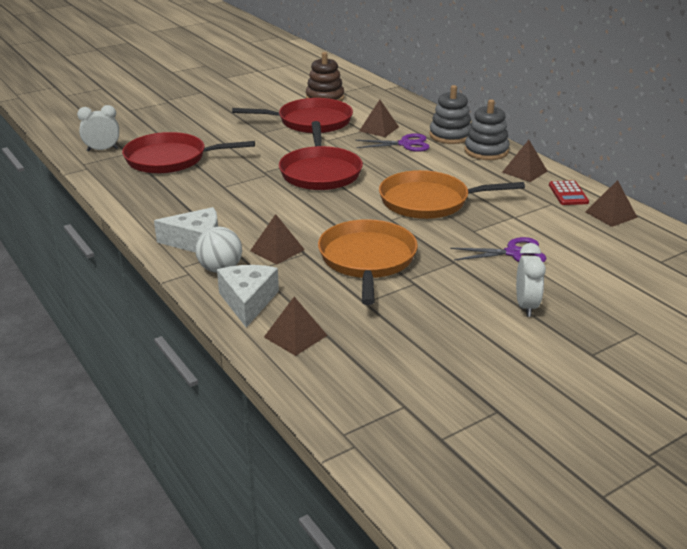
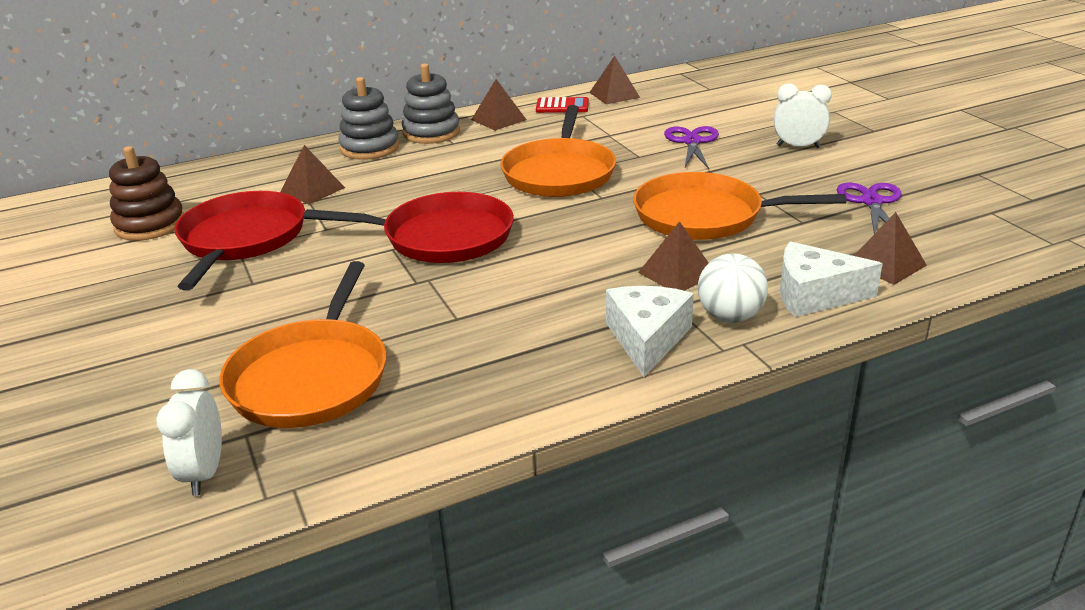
camera: 80 degrees left, 0 degrees up
(170, 159) = (312, 377): red pan -> orange pan
(405, 144) = (379, 176): purple scissors -> purple scissors (871, 202)

